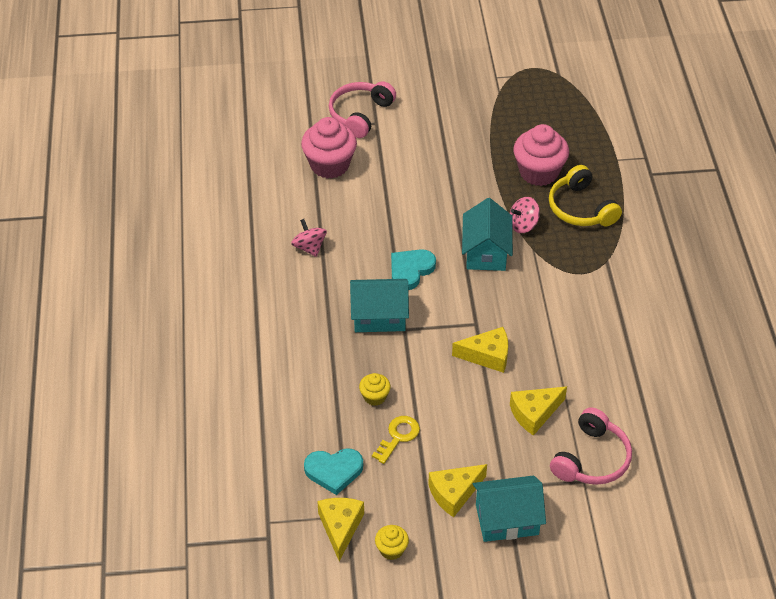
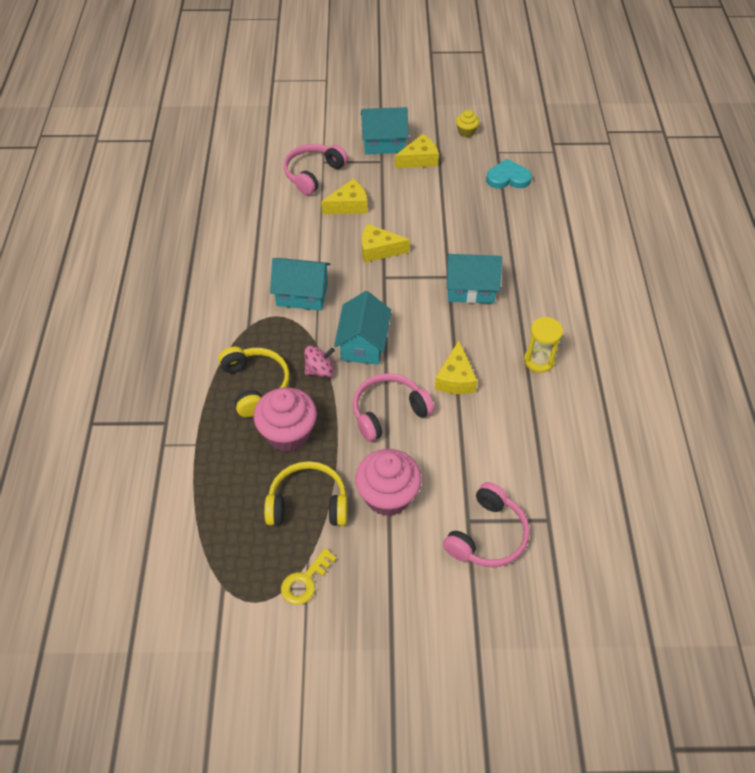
camera: 175 degrees left, 5 degrees up
(309, 247) = (539, 361): pink spinning top -> yellow hourglass
(329, 165) = (522, 461): pink cupcake -> pink cupcake (387, 496)
(340, 527) = (502, 145): yellow cheese -> yellow cheese (455, 378)
(374, 397) = (476, 225): yellow cupcake -> none
(398, 436) = (458, 197): yellow key -> yellow key (305, 581)
(410, 270) = (439, 330): turquoise heart -> none
(452, 194) = (388, 411): none -> pink headphones
(508, 126) = (308, 503): none -> yellow headphones
(561, 298) = (302, 294): none -> turquoise house

